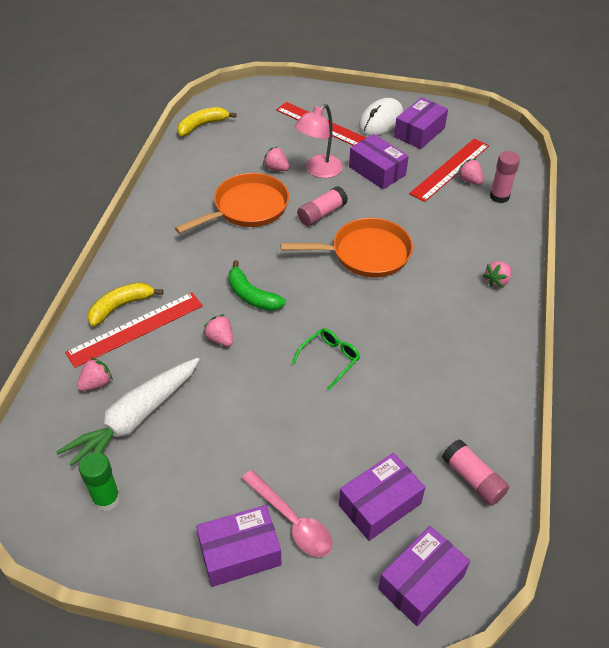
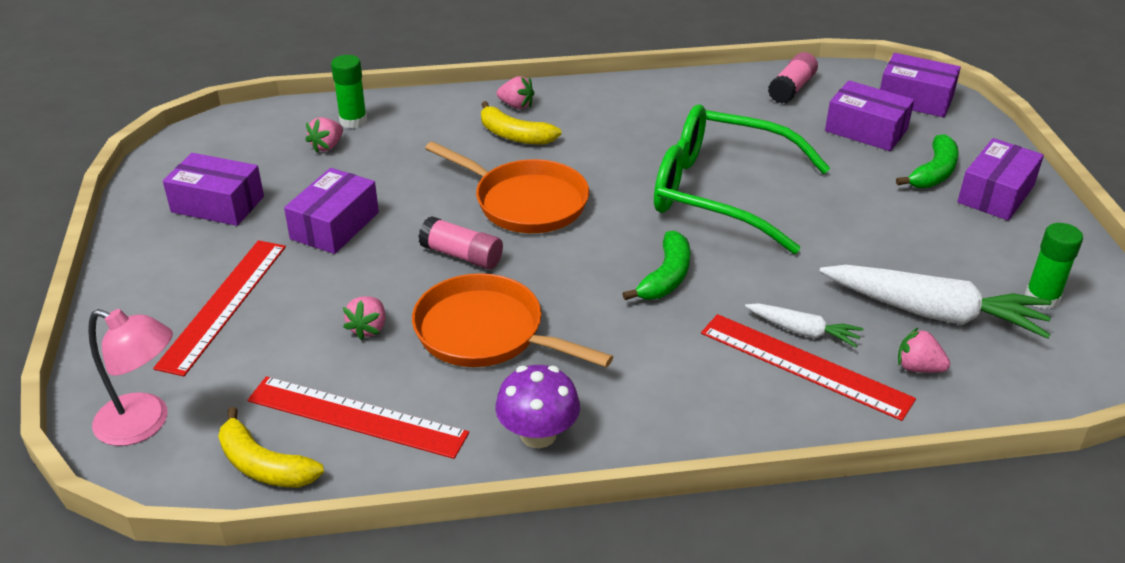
camera: 110 degrees left, 10 degrees down
(121, 306) = (778, 397): yellow banana -> yellow banana (514, 135)
(161, 208) = (538, 434): none -> purple mushroom
(163, 341) = (803, 331): none -> white carrot
(220, 339) = (759, 283): pink strawberry -> none
(240, 553) = (996, 194): purple box -> purple box turned 75 degrees clockwise
(292, 521) = (933, 173): pink spoon -> green banana
(318, 171) = (357, 282): pink lamp -> pink lamp (144, 424)
(330, 359) = (721, 193): green glasses -> green glasses, size x2.43
(365, 253) = (525, 202): orange pan -> orange pan turned 150 degrees clockwise
(381, 121) = (192, 247): white mouse -> none
(450, 169) = (306, 165): red ruler -> red ruler (356, 417)
(499, 196) = (353, 121): pink glue stick -> green glue stick

